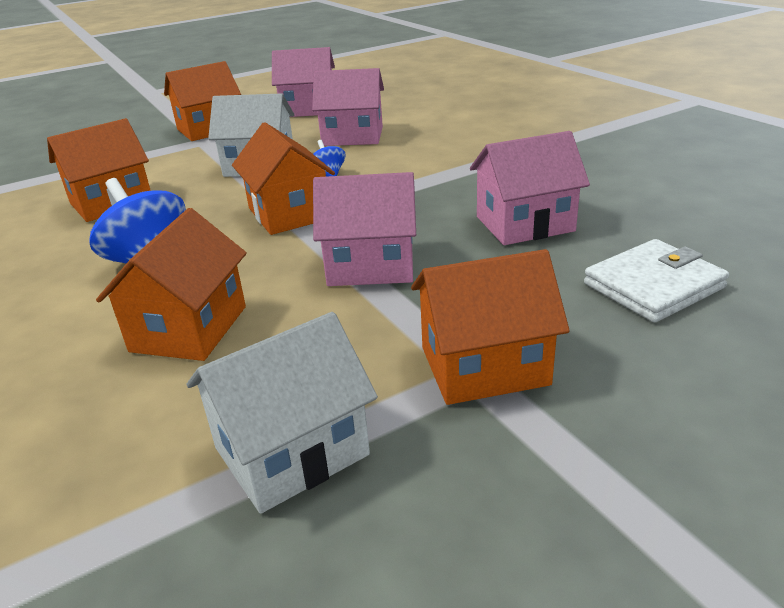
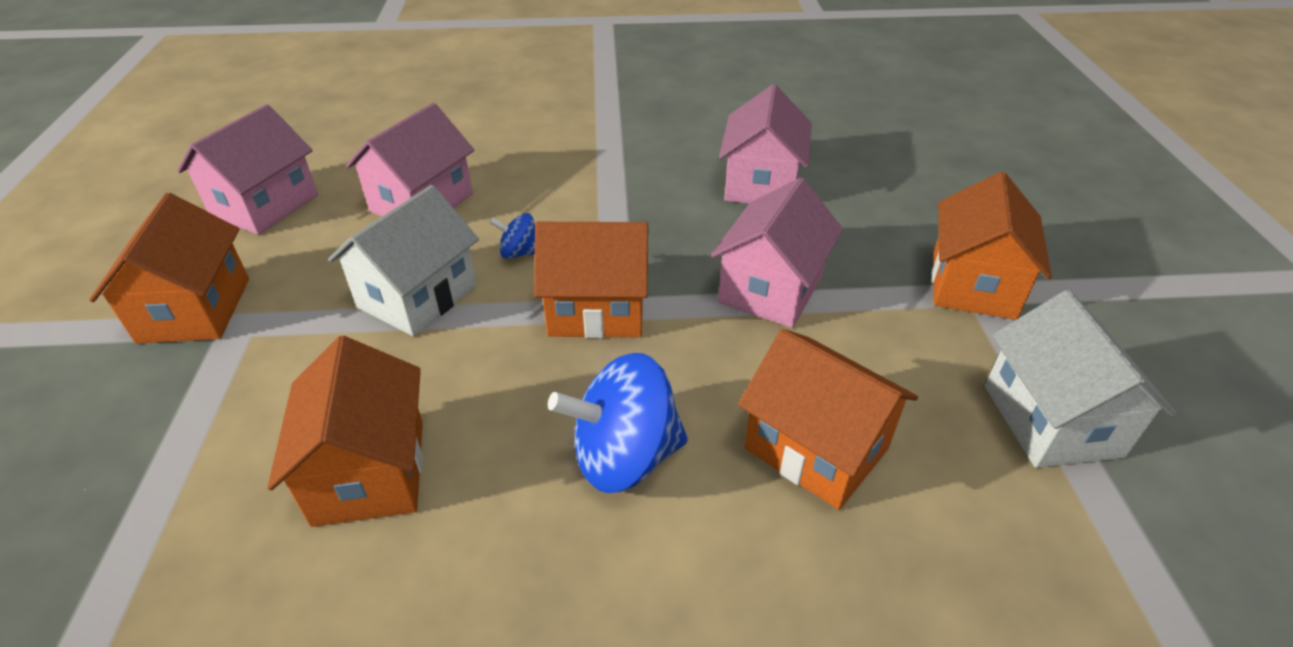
camera: 65 degrees left, 10 degrees up
(653, 286) = (903, 173): white wallet -> none

